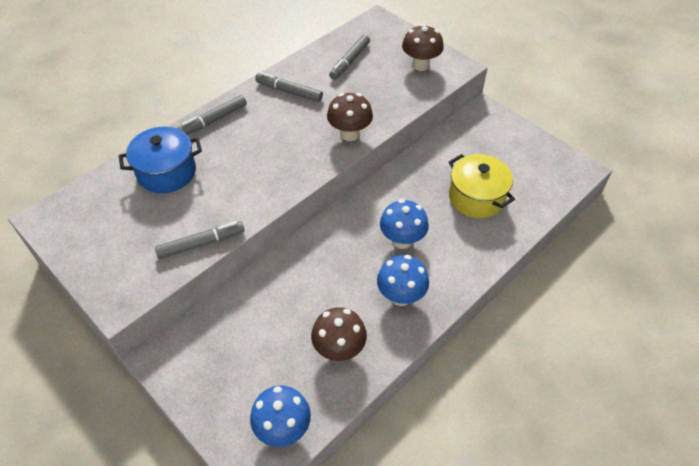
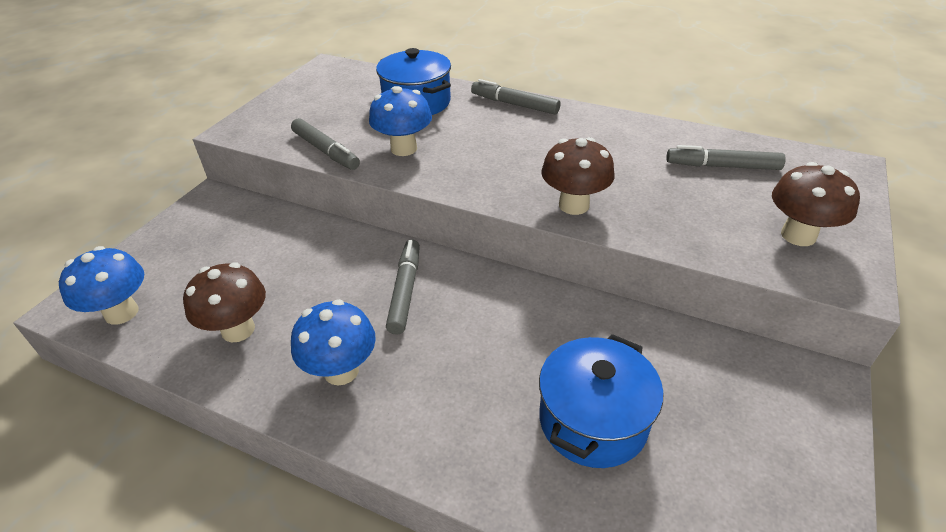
camera: 70 degrees right, 10 degrees down
(289, 92) = (609, 137): grey marker -> grey marker (405, 291)
(402, 240) = (447, 344): blue mushroom -> blue mushroom (404, 148)
(476, 197) = (593, 420): yellow pot -> blue pot

